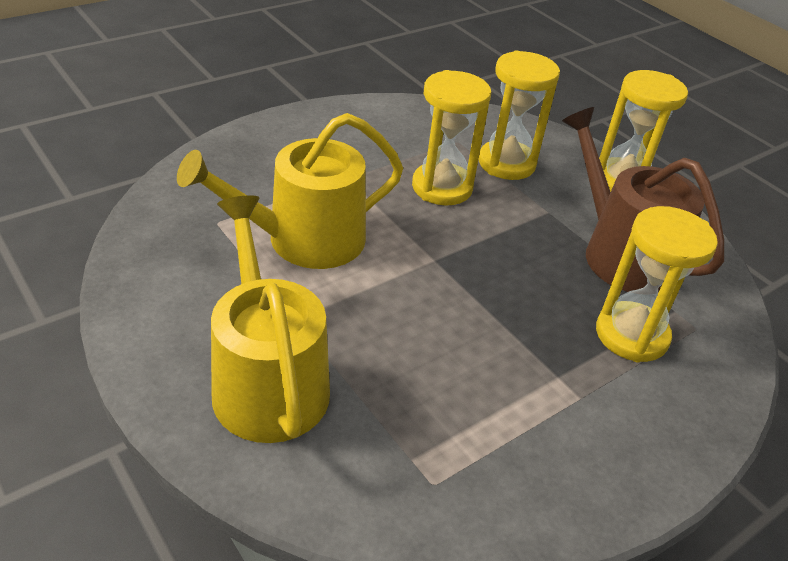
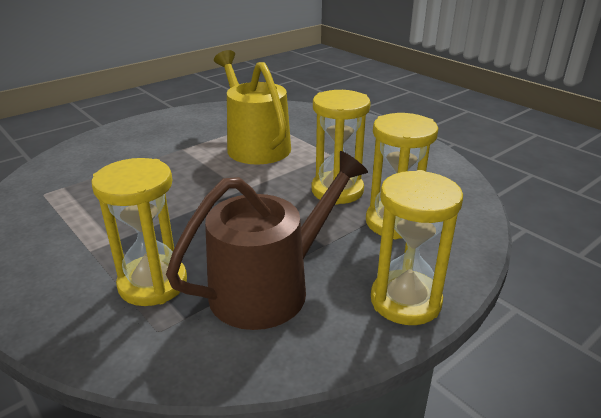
camera: 90 degrees right, 10 degrees down
(267, 381) = (134, 145): yellow watering can -> none

